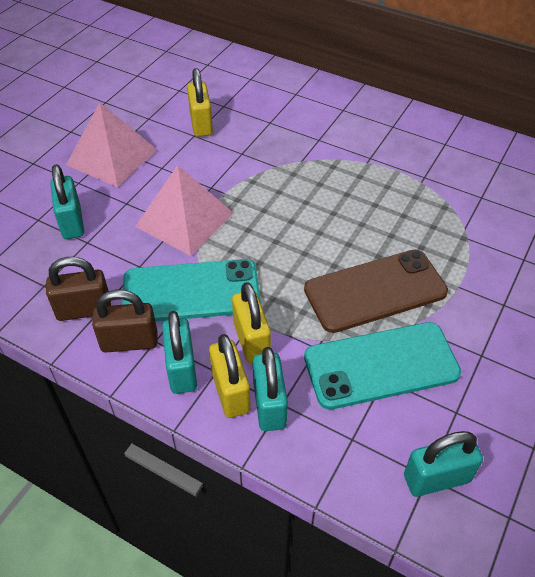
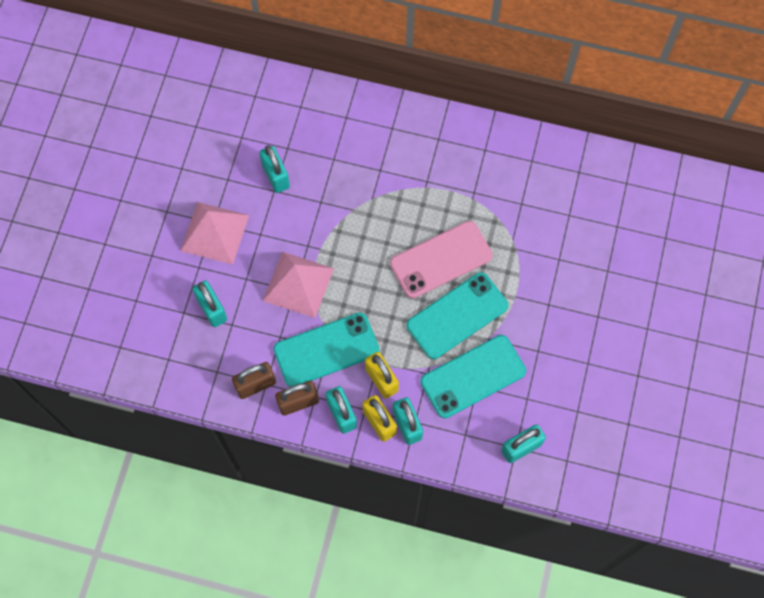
camera: 15 degrees left, 20 degrees up
(201, 124) = (276, 176): yellow padlock -> turquoise padlock
(368, 230) = (441, 259): none -> pink phone
(375, 291) = (457, 316): brown phone -> turquoise phone

